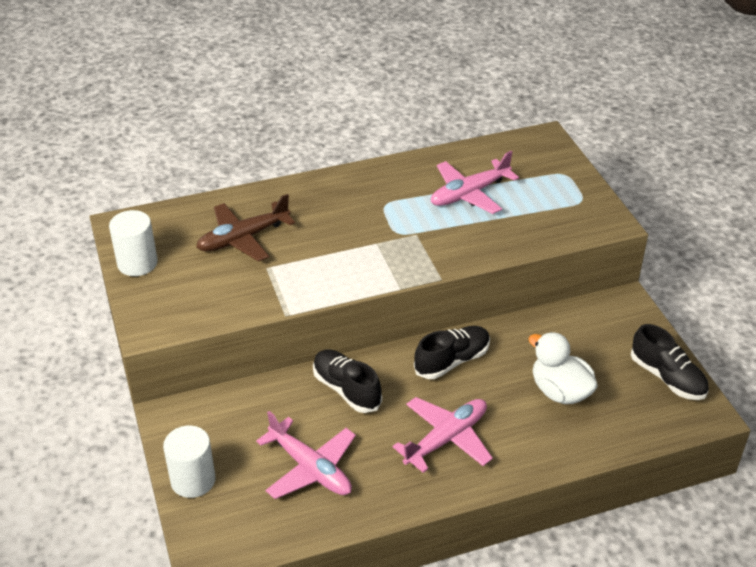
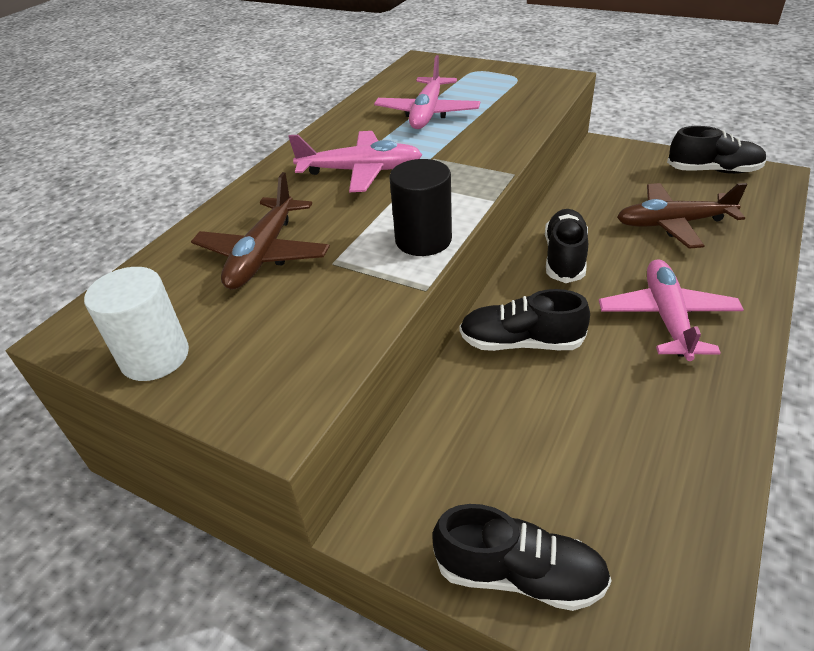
camera: 40 degrees left, 0 degrees up
(193, 480) = (519, 574): white cylinder -> black shoe
(310, 468) = (611, 442): pink plane -> pink plane (361, 171)
(326, 286) = (423, 240): none -> black cylinder
(560, 391) = (672, 224): white duck -> brown plane

